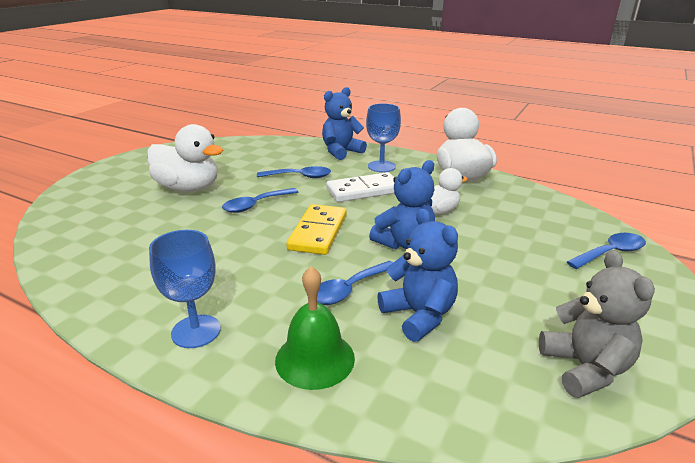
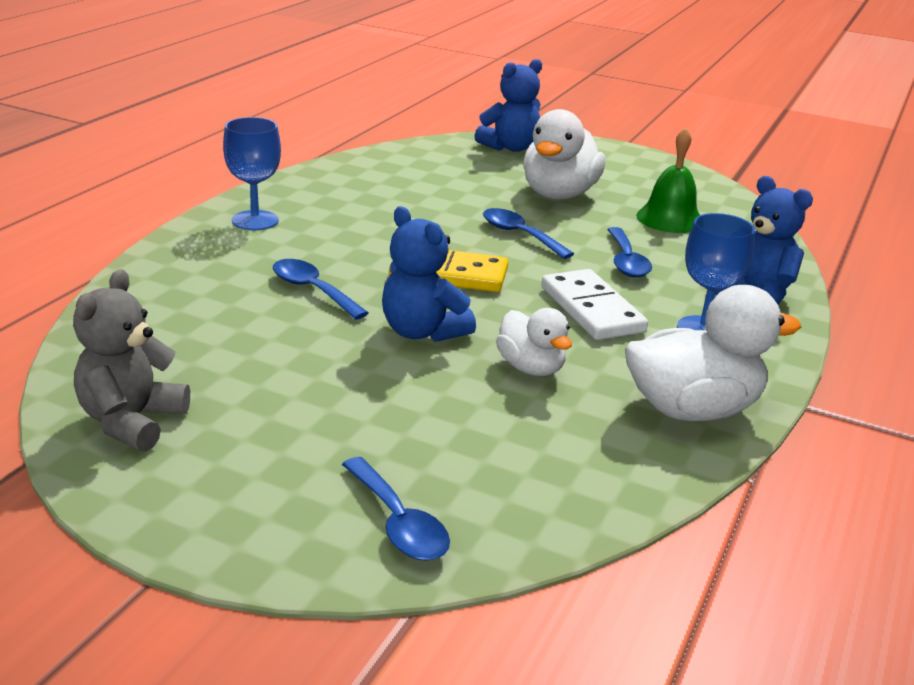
camera: 85 degrees right, 0 degrees up
(315, 359) = (200, 271): green bell -> green bell (670, 219)
(419, 315) = (255, 328): blue teddy bear -> blue teddy bear (510, 147)
(585, 368) = (131, 421): grey teddy bear -> grey teddy bear turned 120 degrees clockwise

